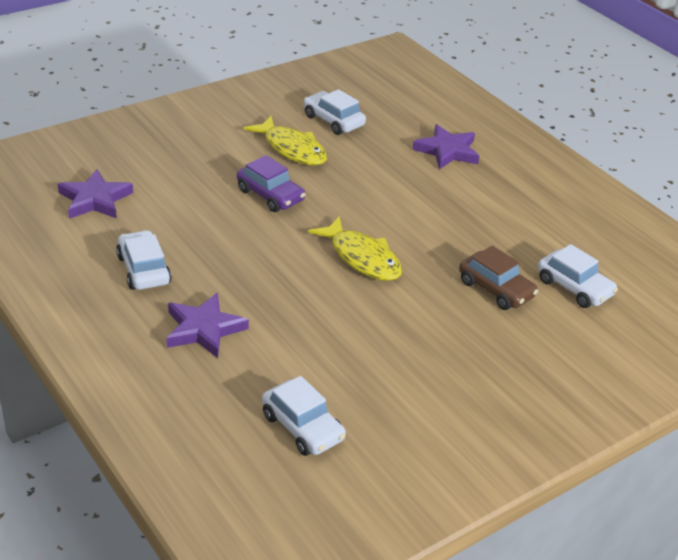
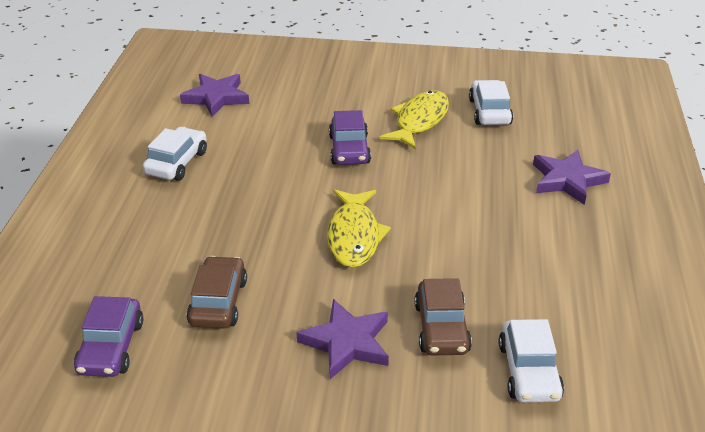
camera: 45 degrees right, 0 degrees up
(203, 329) = (153, 228): purple star -> purple star (347, 342)
(292, 149) = (419, 120): yellow fish -> yellow fish turned 150 degrees counterclockwise
(302, 427) = (111, 347): white car -> purple car
(333, 353) = (218, 302): none -> brown car

